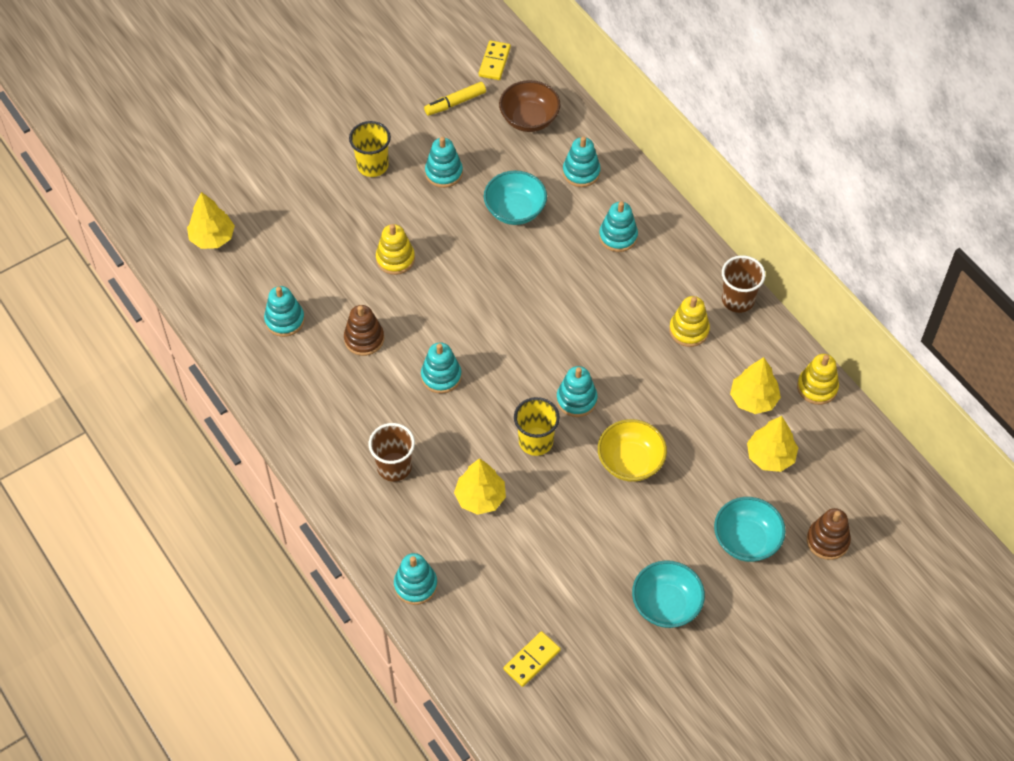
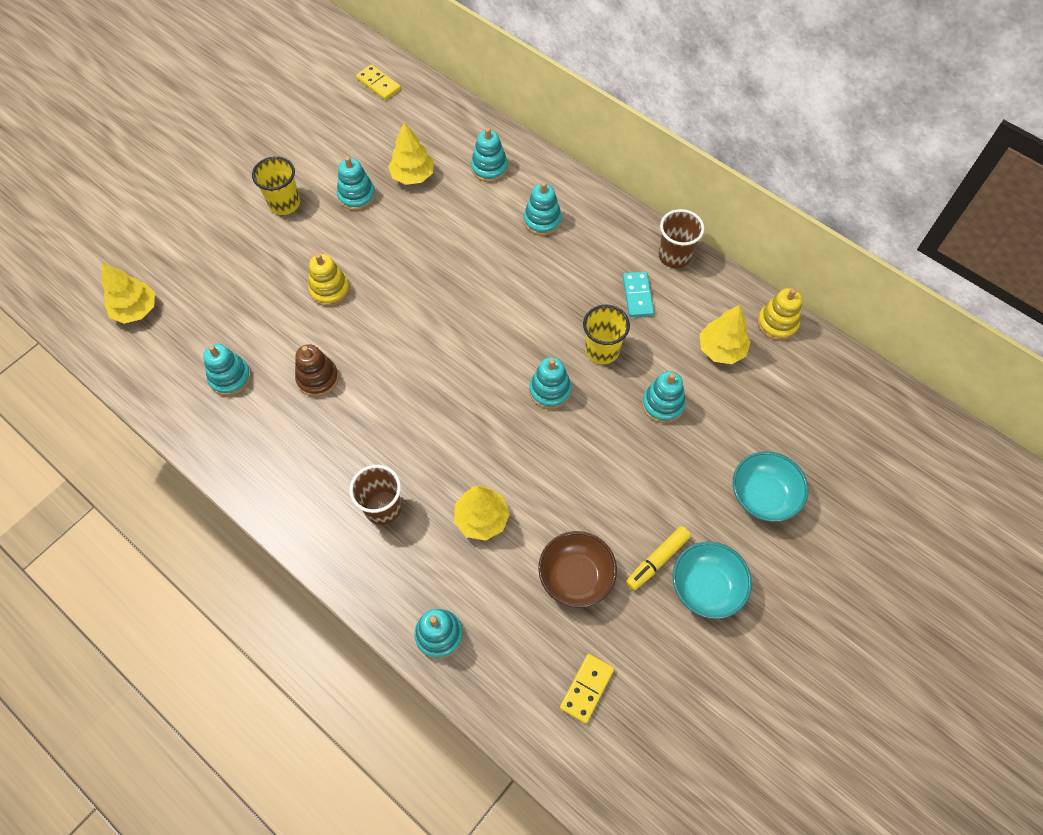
camera: 15 degrees left, 5 degrees up
(441, 376) = (407, 399): turquoise stacking toy -> turquoise stacking toy (663, 404)
(455, 103) = (351, 128): yellow marker -> yellow marker (657, 560)
(494, 62) = (378, 84): yellow domino -> yellow domino turned 45 degrees counterclockwise
(515, 210) = (436, 217): turquoise bowl -> none
(529, 119) = (426, 129): brown bowl -> brown bowl (576, 576)
(536, 441) = (521, 444): yellow cup -> yellow cup (602, 350)
(630, 462) = (622, 442): yellow bowl -> none
(689, 330) = (637, 296): yellow stacking toy -> turquoise domino
(770, 456) = (757, 403): yellow tree -> yellow tree (413, 175)
(827, 540) = (841, 476): brown stacking toy -> none

